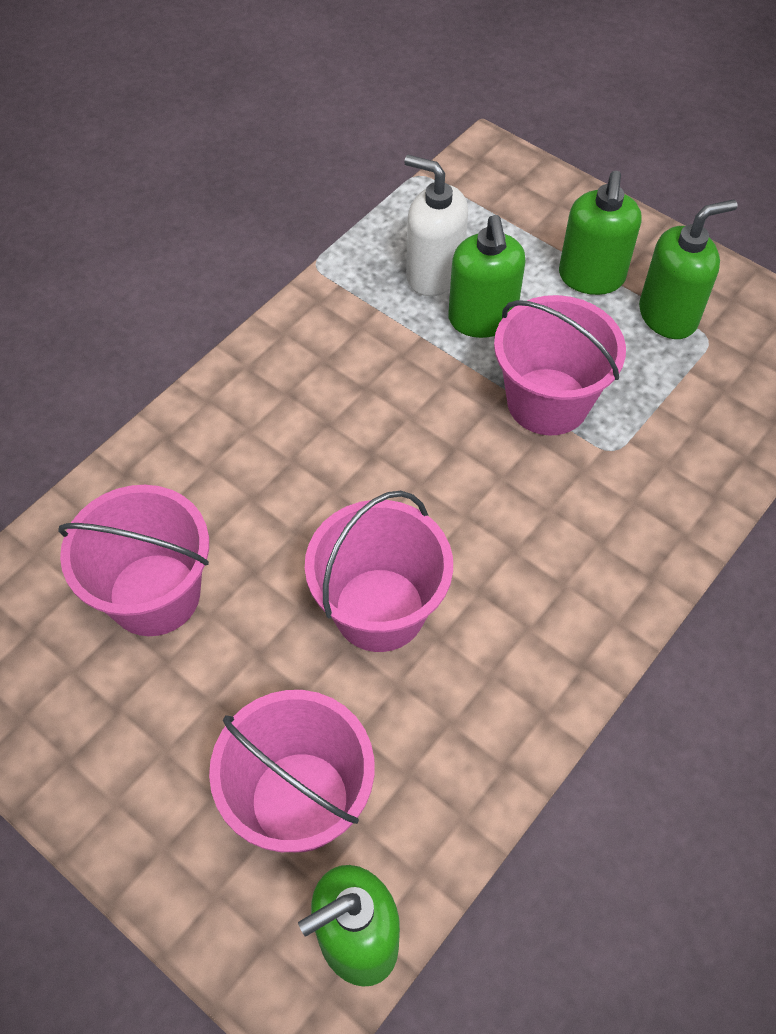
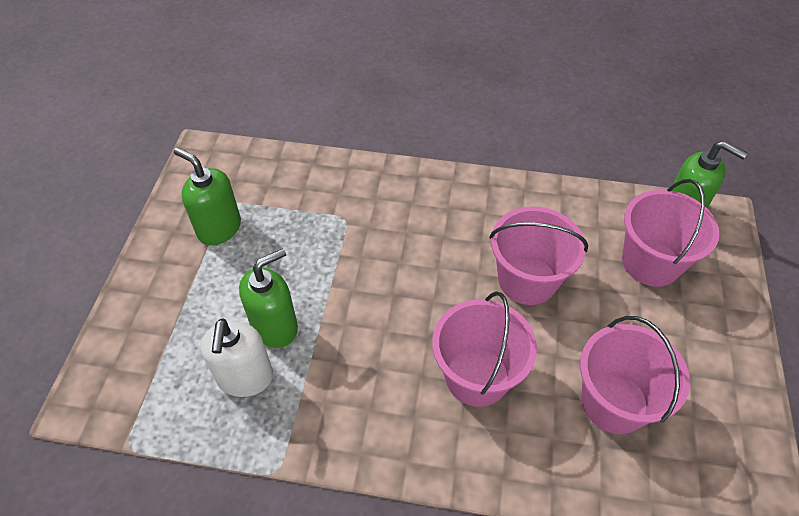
camera: 120 degrees left, 5 degrees down
(548, 401) = (327, 262): pink bucket -> pink bucket (477, 376)
(591, 277) = (202, 280): green soap dispenser -> none

